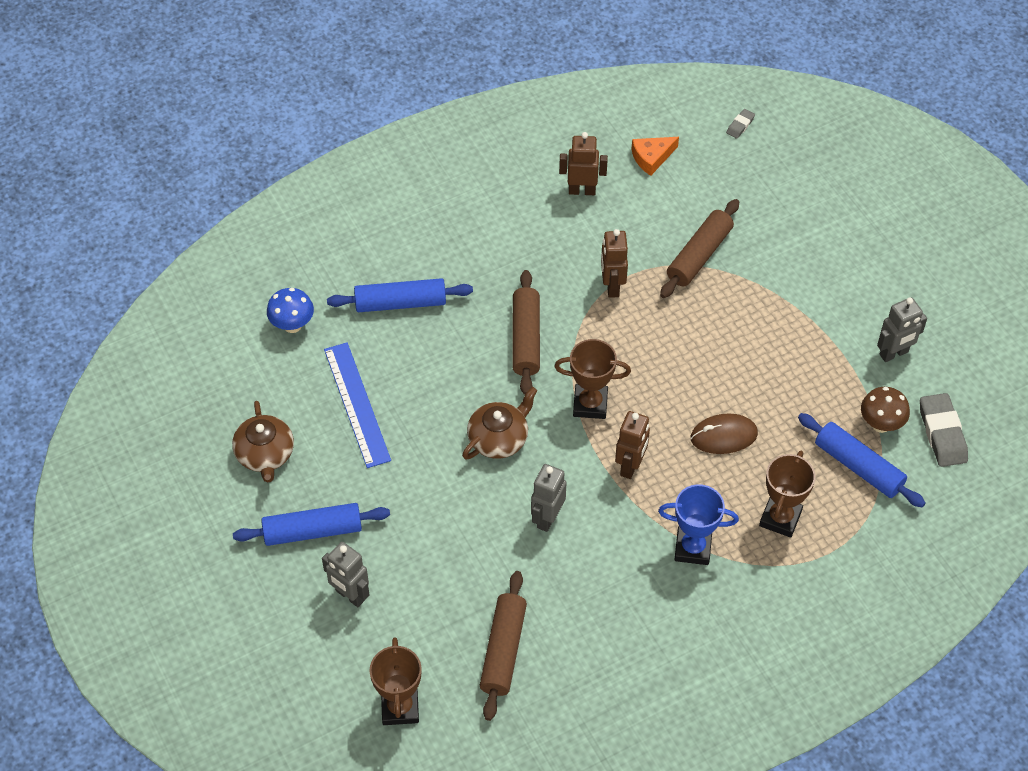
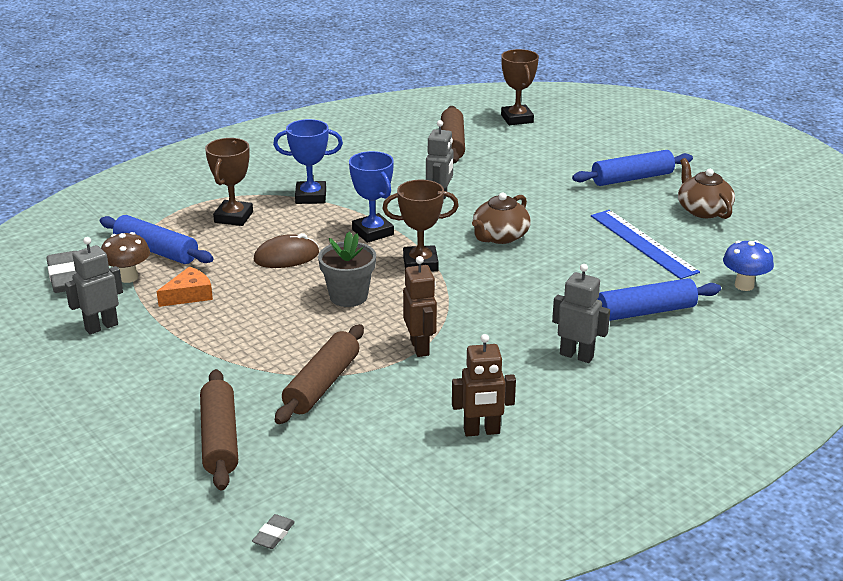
camera: 170 degrees right, 25 degrees down
(350, 595) = (582, 155): grey robot -> grey robot (576, 355)
(525, 339) = (501, 299): brown rolling pin -> brown rolling pin (220, 439)
(630, 466) = (373, 232): brown robot -> blue trophy
(651, 157) = (397, 479): orange cheese -> orange cheese (189, 295)
(667, 363) = (348, 296): none -> grey flower pot

